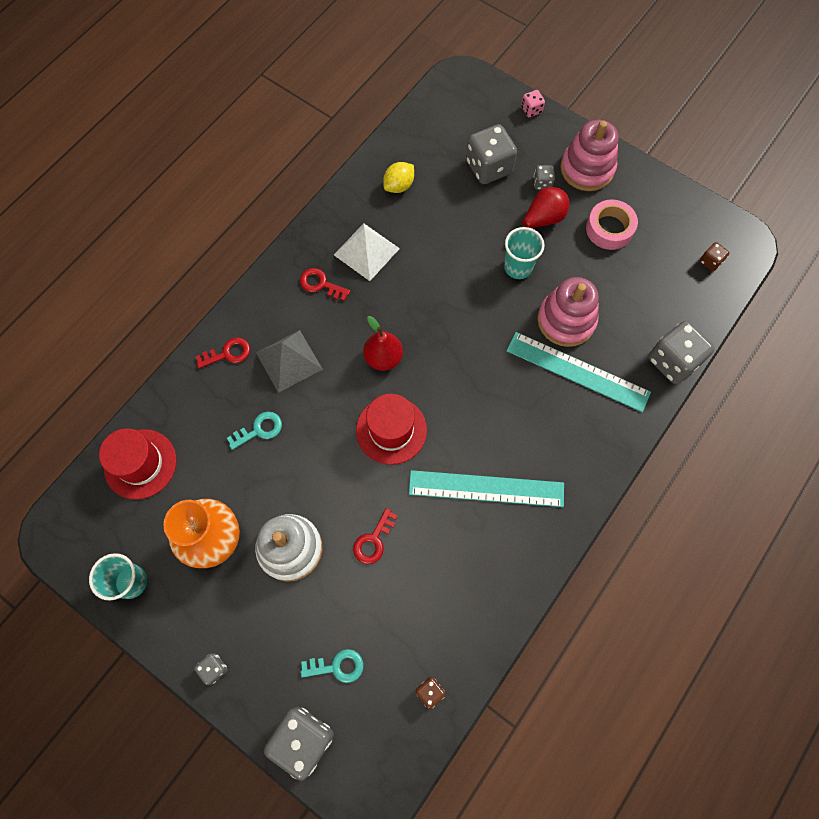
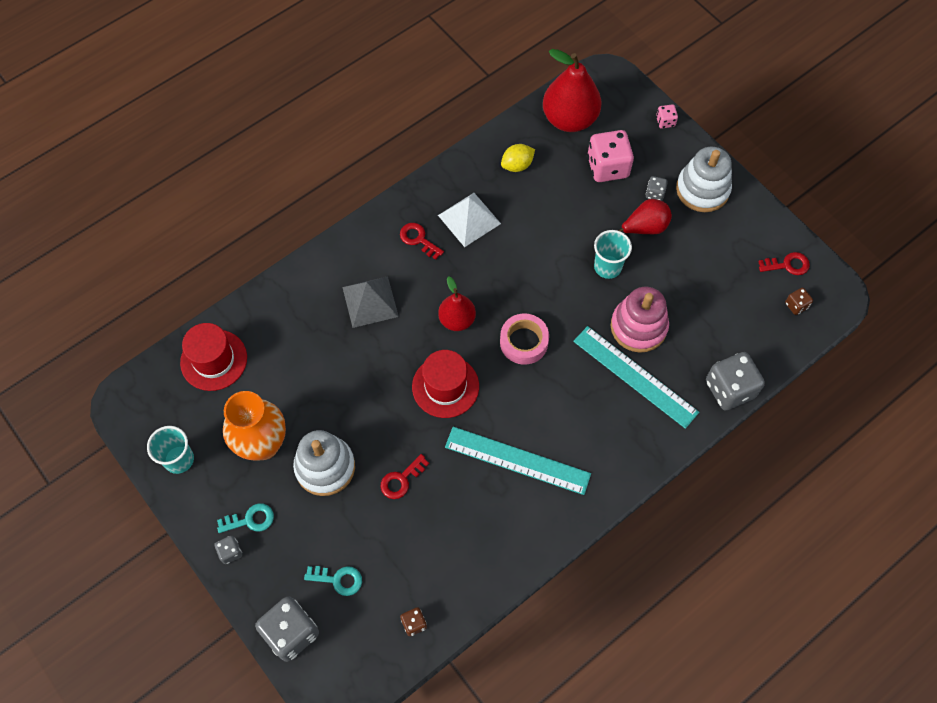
camera: 15 degrees right, 5 degrees down
(228, 353) = (317, 282): red key -> red key (787, 265)
(259, 430) = (326, 356): turquoise key -> turquoise key (250, 520)
(437, 128) = (569, 119): none -> red pear
(489, 167) = (607, 167): grey dice -> pink dice
(587, 168) = (702, 190): pink stacking toy -> white stacking toy
(609, 229) = (706, 251): pink tape -> pink tape (524, 342)

